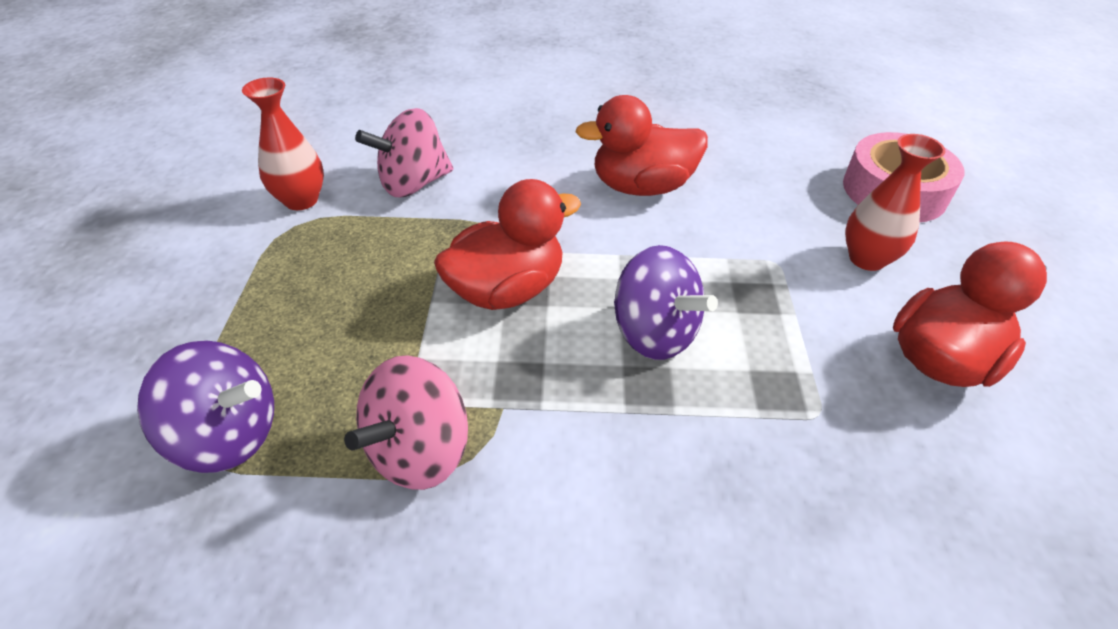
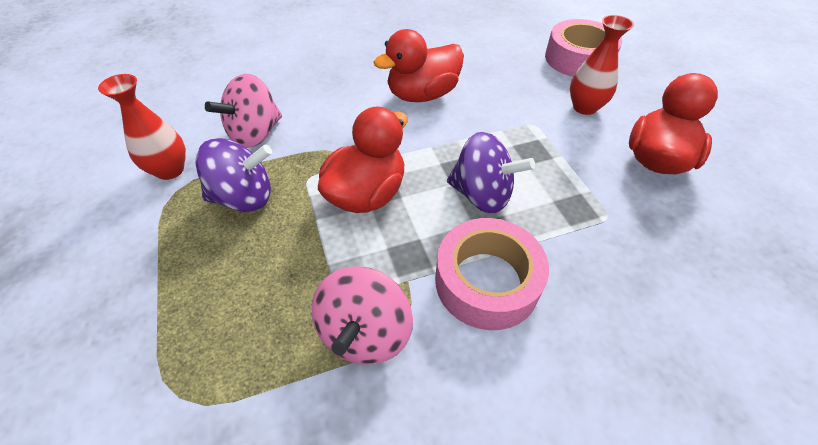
camera: 20 degrees left, 5 degrees up
(228, 435) = (208, 375): purple spinning top -> purple spinning top (244, 197)
(601, 442) = (486, 281): none -> pink tape

